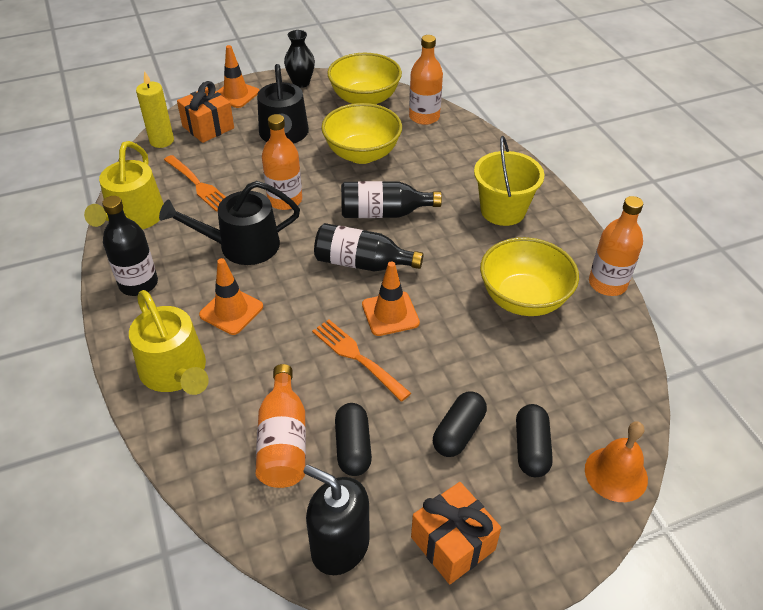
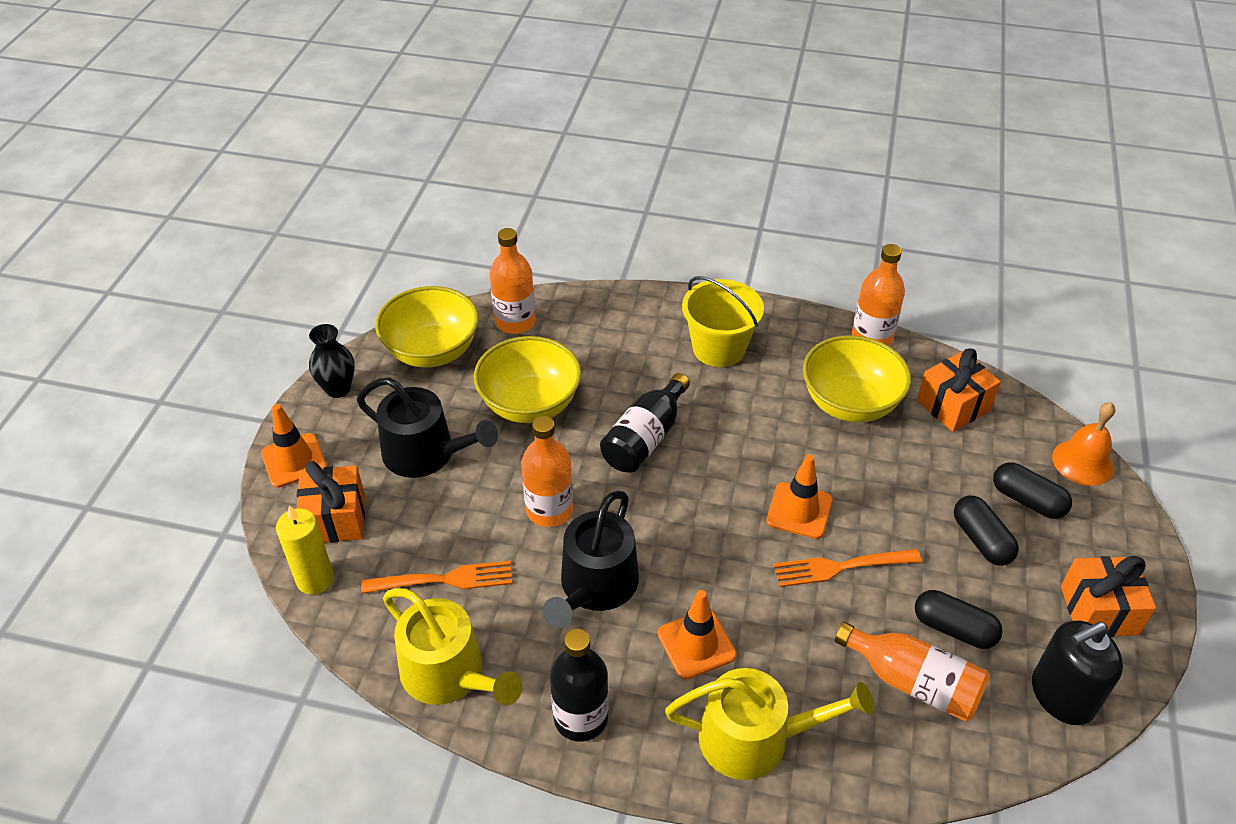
camera: 55 degrees left, 0 degrees up
(362, 263) = (709, 495): black bottle -> none
(588, 360) = (953, 405): none -> orange gift

